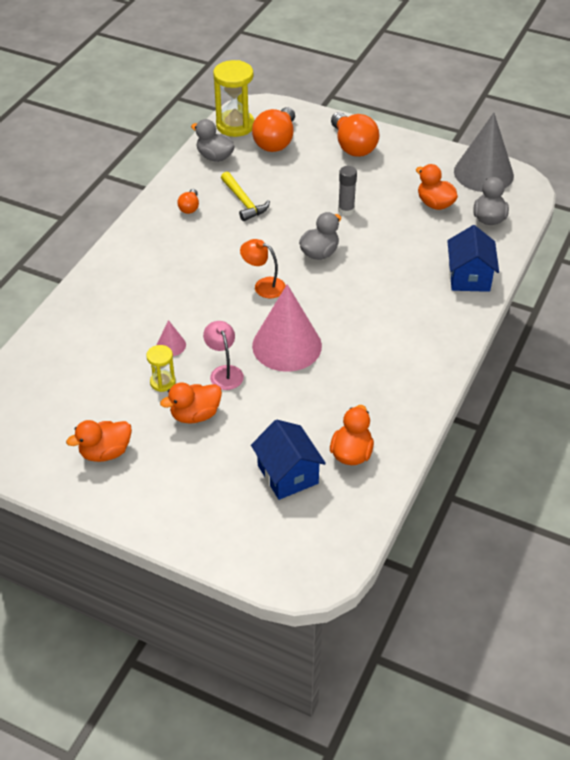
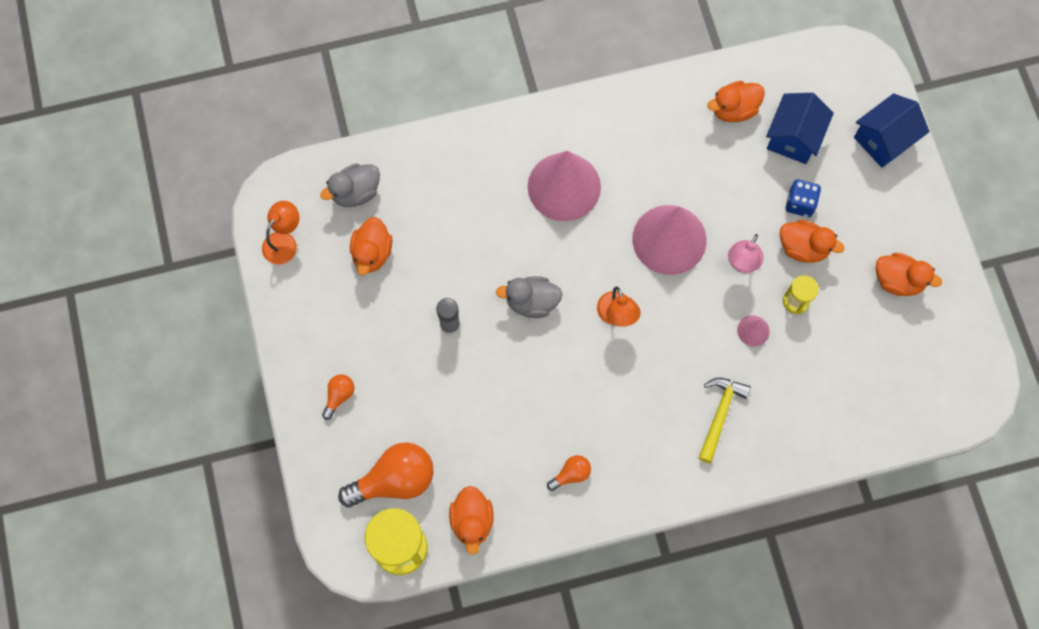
camera: 130 degrees left, 25 degrees up
(215, 157) = (472, 521): grey duck -> orange duck
(230, 438) = (800, 203): none -> blue dice
(244, 202) = (518, 430): yellow hammer -> yellow hammer (720, 415)
(353, 146) = (339, 396): orange light bulb -> orange light bulb, size x0.49
(388, 316) = (564, 186): none -> pink cone
(469, 277) = (456, 157): blue house -> blue house (884, 140)
(483, 173) = (284, 242): grey cone -> orange lamp

